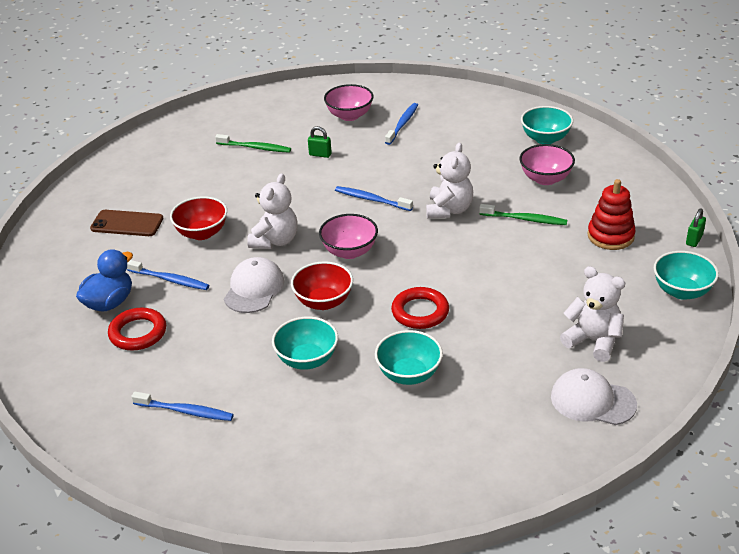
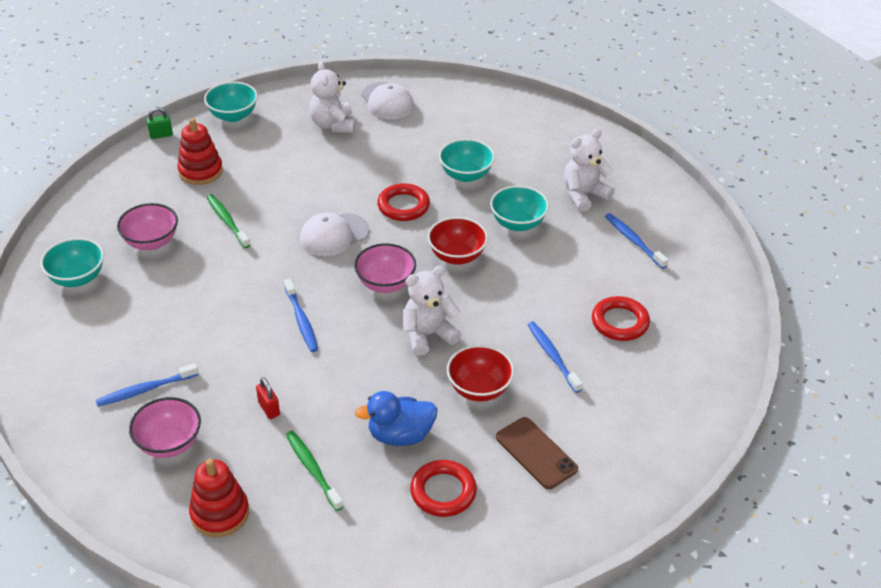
camera: 140 degrees left, 5 degrees up
(109, 303) = (621, 367): blue duck -> blue duck (400, 435)
(167, 178) = (443, 492): none -> red ring
(254, 289) = (494, 301): white cap -> white cap (334, 235)
(279, 111) = (220, 513): none -> red stacking toy
(320, 154) = (269, 409): green padlock -> red padlock
(449, 210) = (262, 267): white teddy bear -> white teddy bear (584, 195)

